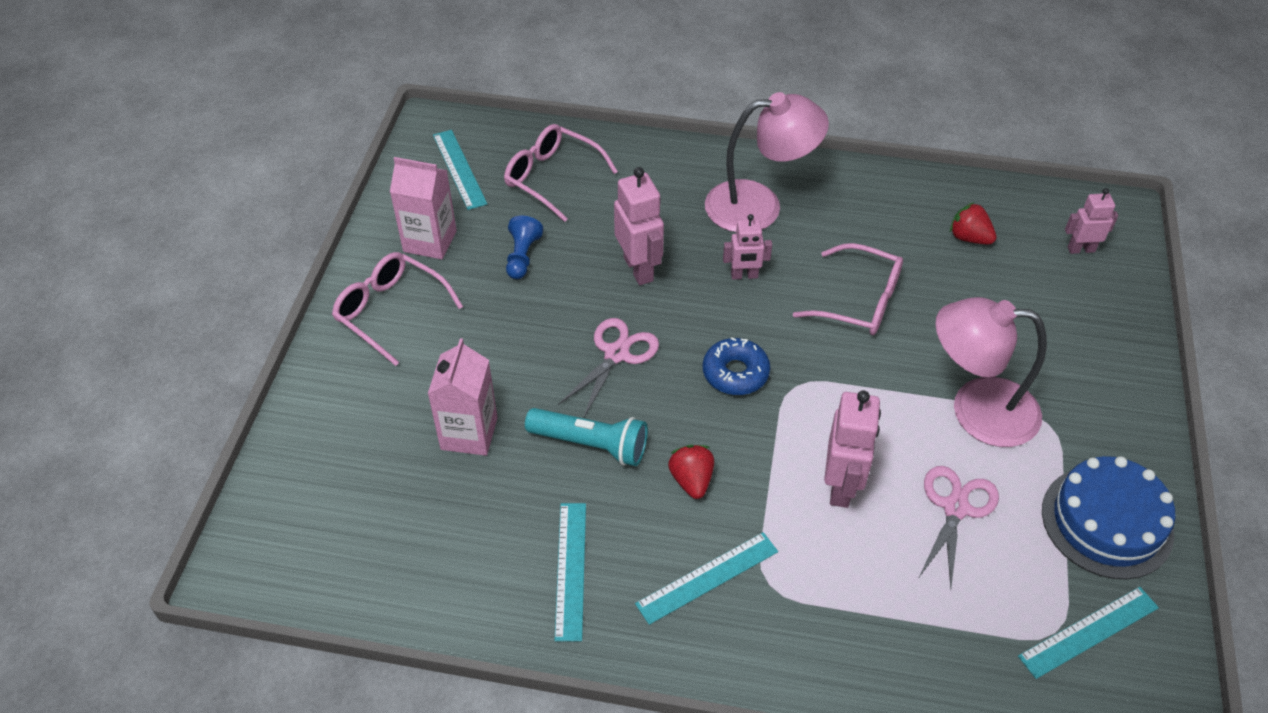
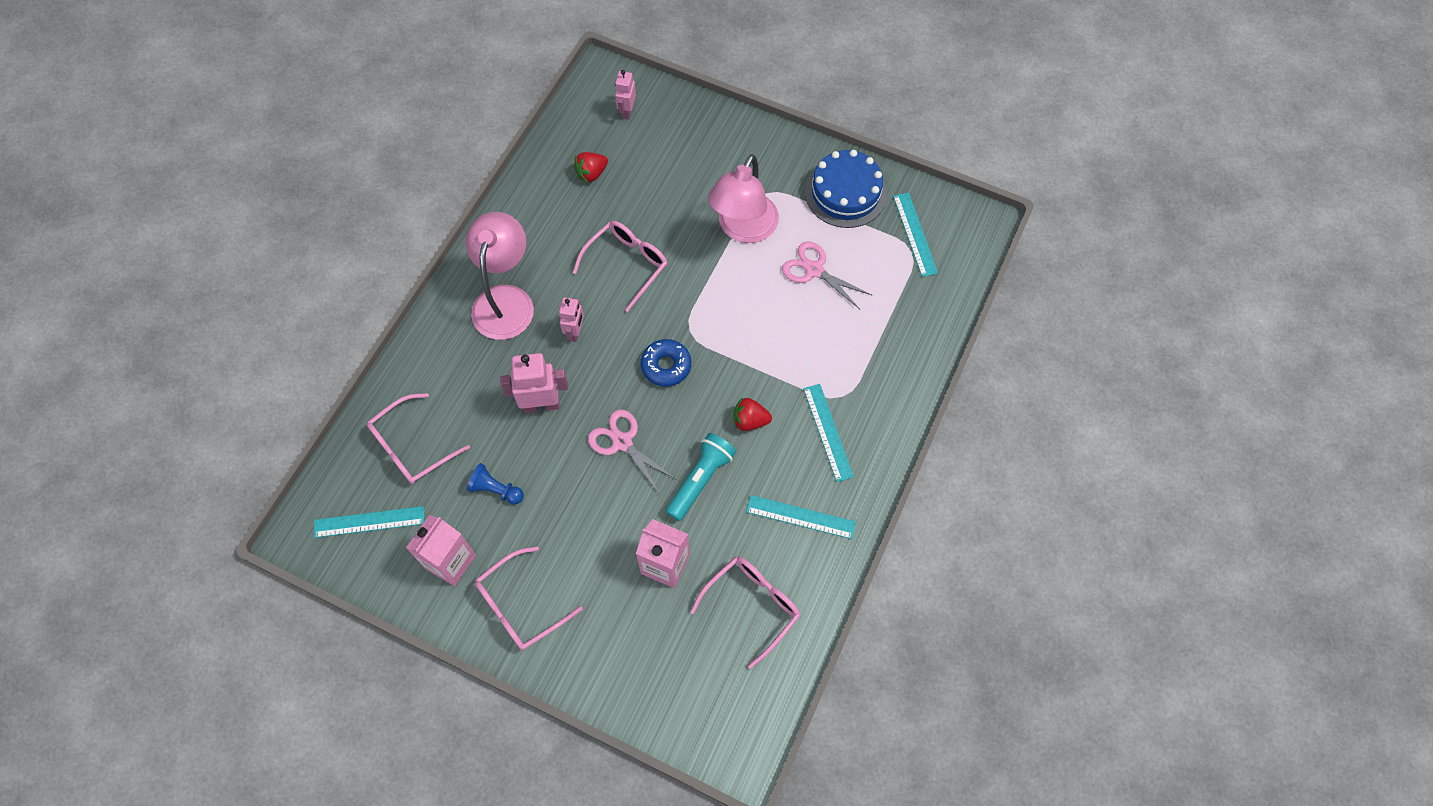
camera: 75 degrees left, 15 degrees up
(433, 539) = (752, 606): none -> pink glasses
(841, 486) = (780, 330): pink robot -> none

